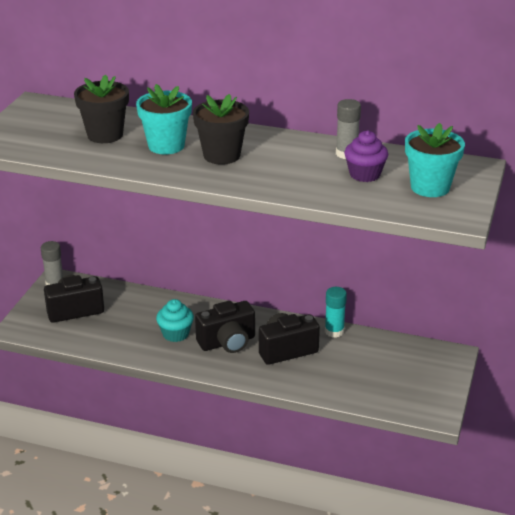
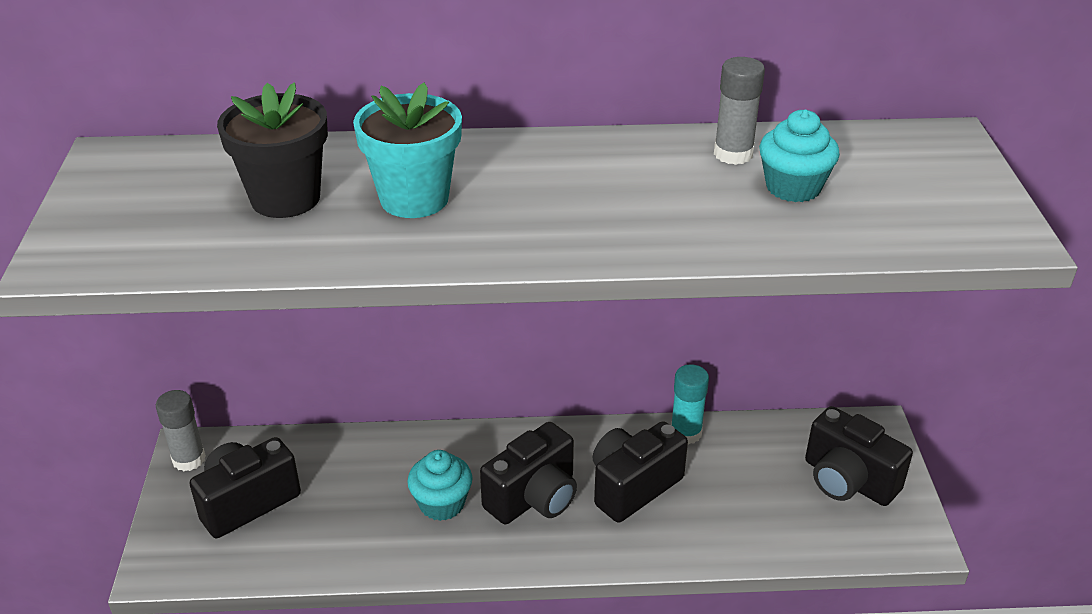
camera: 20 degrees left, 5 degrees up
(221, 155) = (527, 199): black flower pot -> none
(365, 174) = (793, 187): purple cupcake -> turquoise cupcake
(416, 376) = (848, 480): none -> black camera
(430, 187) = (913, 190): turquoise flower pot -> none

